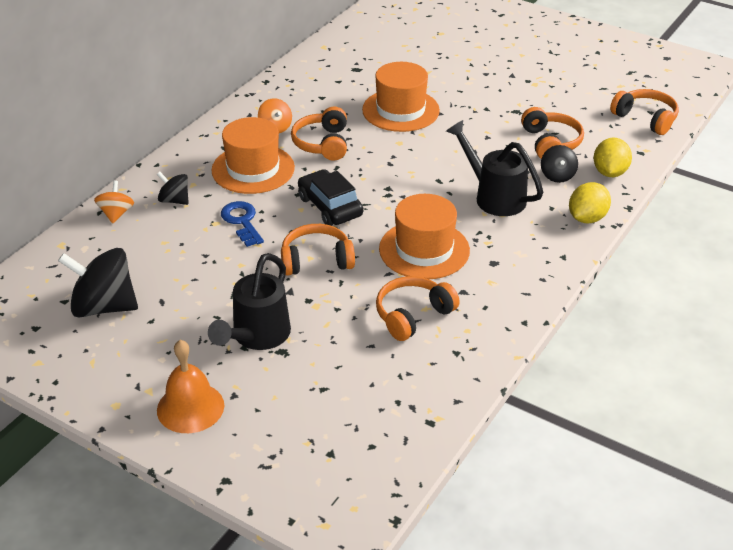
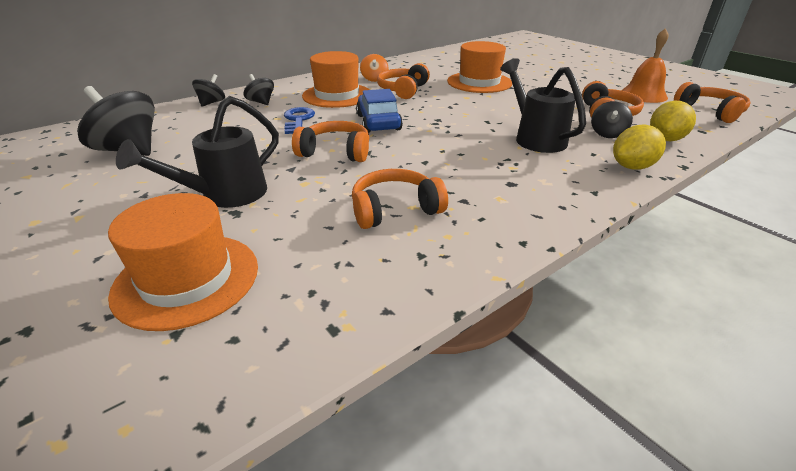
camera: 20 degrees right, 5 degrees down
(116, 214) = (211, 103): orange spinning top -> black spinning top
(190, 407) = (92, 240): orange bell -> orange bell (643, 95)
(330, 206) = (378, 122): black car -> blue car
(424, 250) = (443, 162): orange hat -> orange hat (187, 279)

